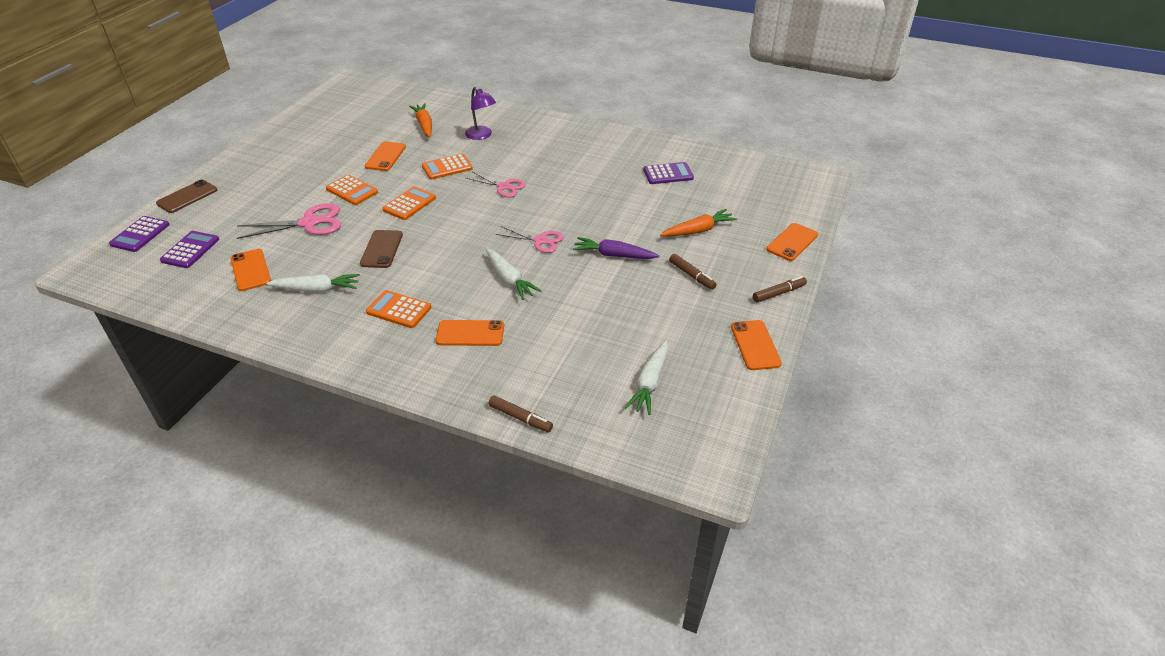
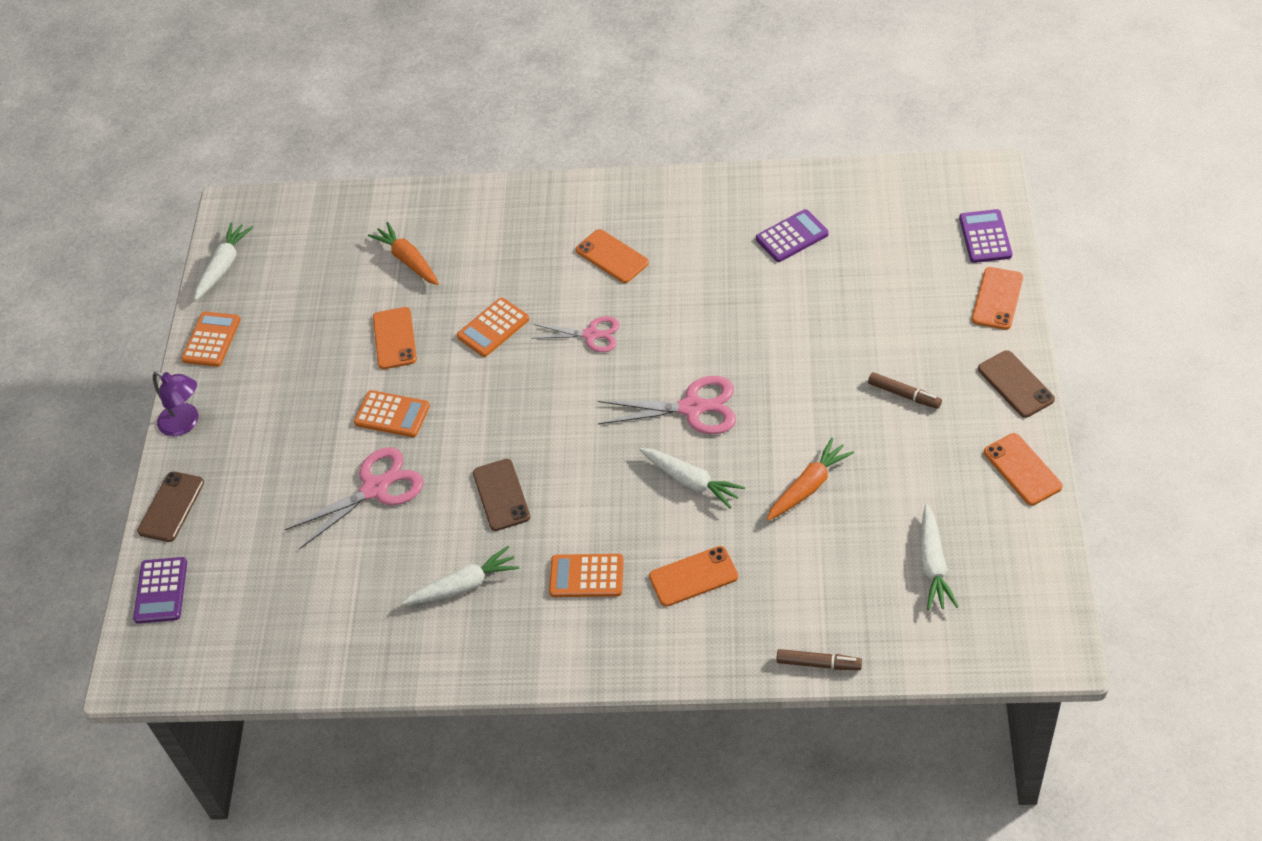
camera: 15 degrees left, 10 degrees up
(190, 250) = (251, 589): purple calculator -> purple calculator (985, 237)
(250, 270) = (356, 589): orange phone -> orange phone (612, 256)
(321, 101) = (223, 266): none -> white carrot
(409, 204) = (485, 409): orange calculator -> orange calculator (211, 340)
(481, 135) = (502, 253): purple lamp -> purple lamp (185, 423)
(540, 241) = (692, 408): pink scissors -> pink scissors, size x1.52
(614, 255) = (796, 397): purple carrot -> none
(698, 230) = (877, 320): orange carrot -> orange carrot (808, 486)
(778, 293) = (1016, 384): brown marker -> brown phone

